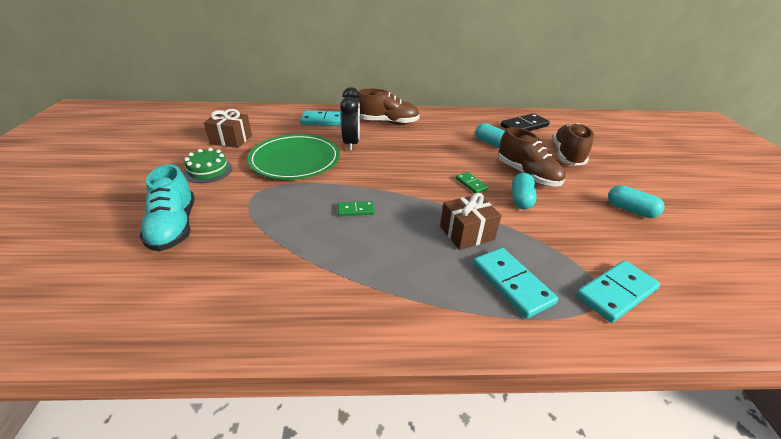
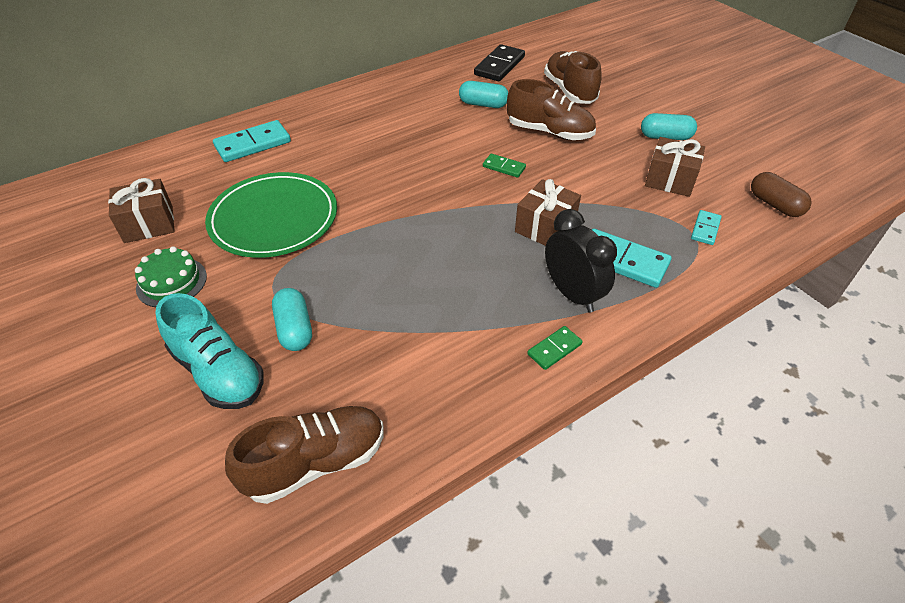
camera: 30 degrees left, 10 degrees up
(351, 143) = (322, 166): black clock -> black clock (572, 294)
(356, 210) = (412, 252): green domino -> green domino (554, 349)
(388, 122) = (338, 117): brown shoe -> brown shoe (316, 462)
(521, 199) = (565, 165): turquoise capsule -> turquoise capsule (295, 329)
(609, 242) = (670, 180): none -> brown gift
(616, 293) = (705, 229): turquoise domino -> turquoise domino, size x0.55
(713, 303) = (775, 205): none -> brown capsule

